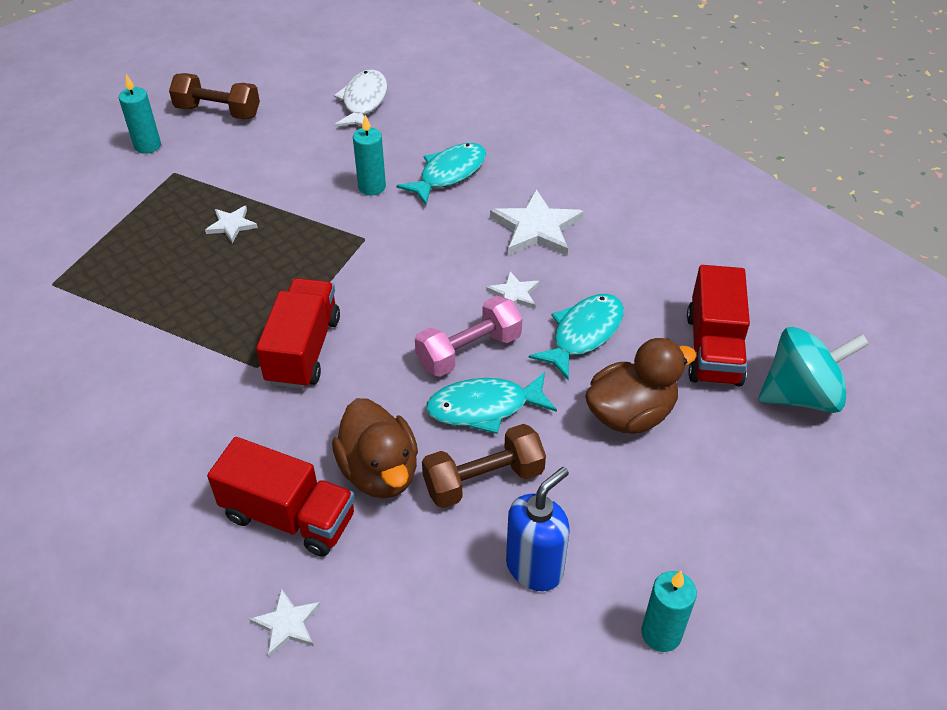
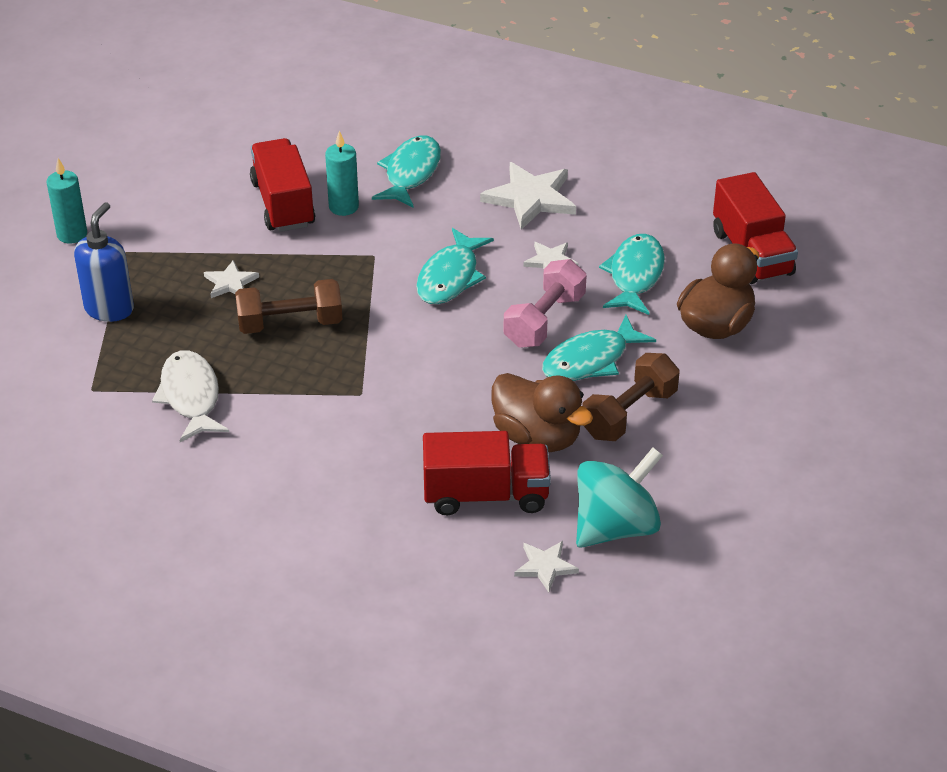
camera: 25 degrees left, 5 degrees down
(218, 112) = (119, 179): brown dumbbell -> brown dumbbell (290, 323)
(303, 350) = (393, 367): red truck -> red truck (283, 204)
(364, 102) = (269, 127): white fish -> white fish (191, 397)
(414, 280) = (450, 277): none -> turquoise fish
(535, 567) = (714, 460): blue soap dispenser -> blue soap dispenser (109, 309)
(661, 634) = (838, 469): turquoise candle -> none
(801, 395) = (844, 267): turquoise spinning top -> turquoise spinning top (615, 527)

